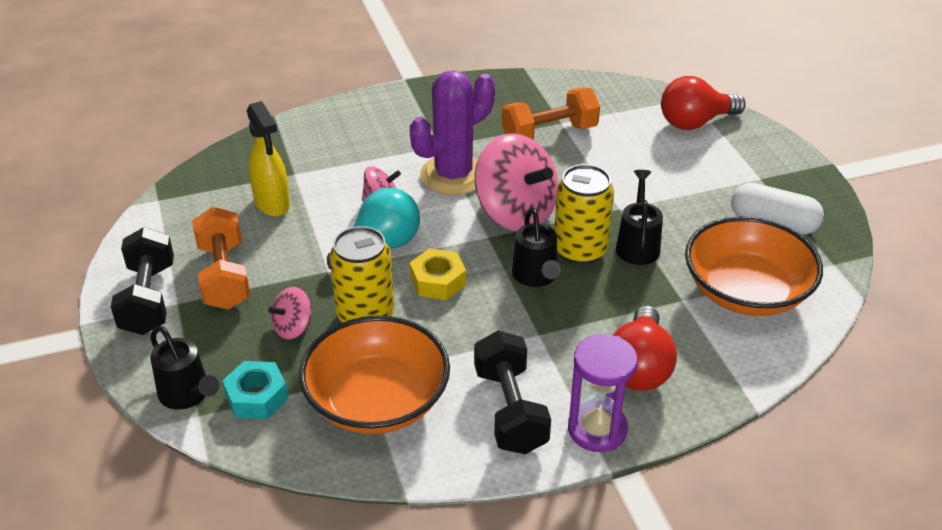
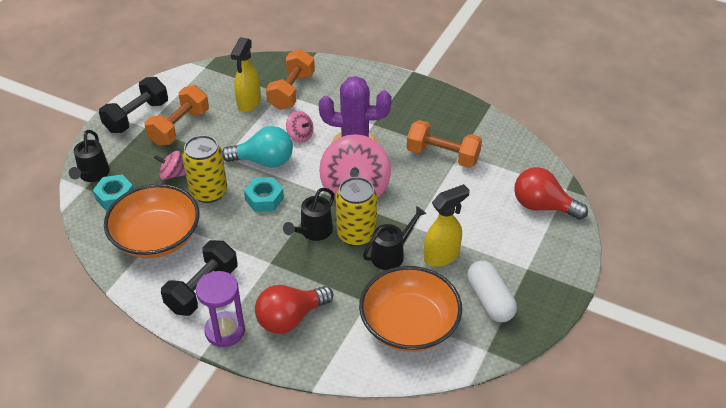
camera: 45 degrees right, 5 degrees up
(304, 165) = (291, 91): none -> orange dumbbell
(438, 281) = (264, 199): yellow nut -> turquoise nut
(681, 216) = (442, 256): none -> yellow spray bottle

